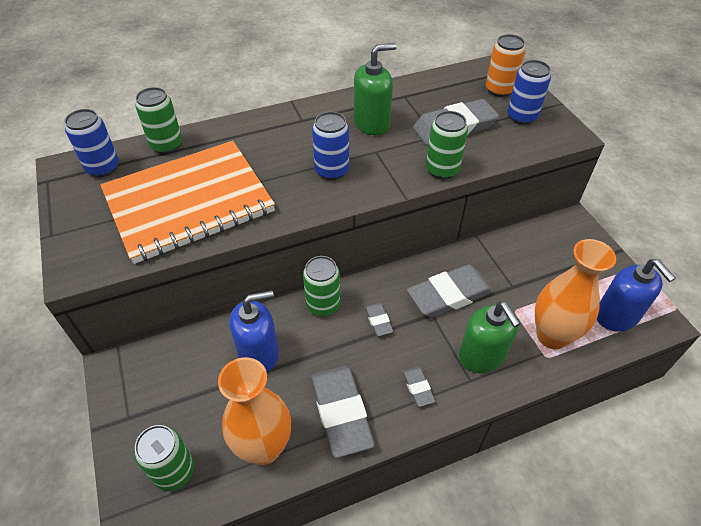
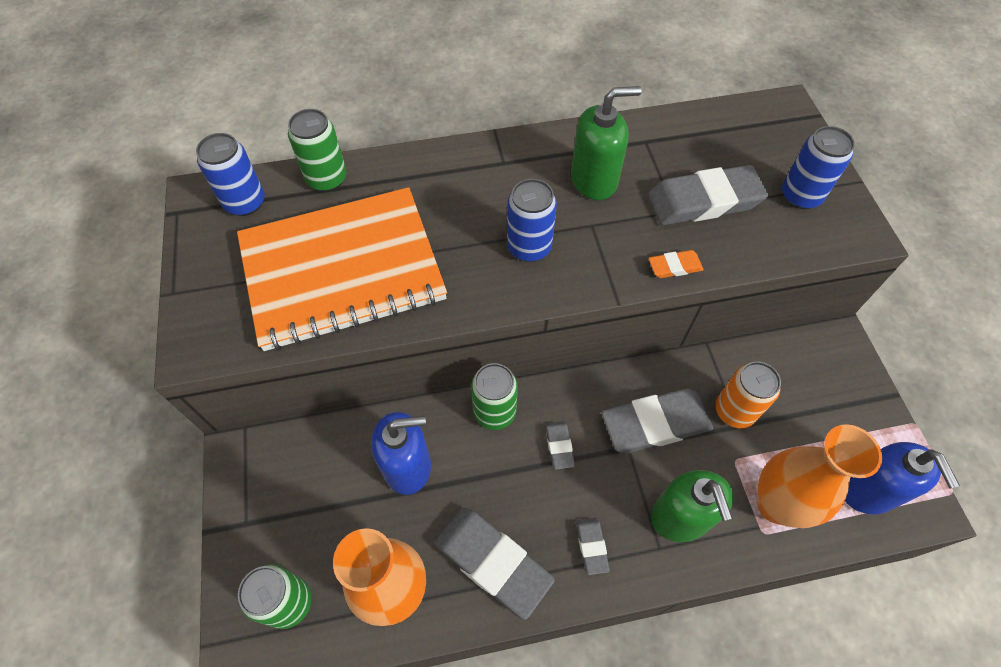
camera: 10 degrees right, 10 degrees up
(341, 412) = (493, 562): grey eraser -> grey eraser turned 45 degrees counterclockwise
(442, 170) = (674, 266): green can -> orange eraser
(499, 90) = (778, 147): orange can -> orange can (734, 411)

